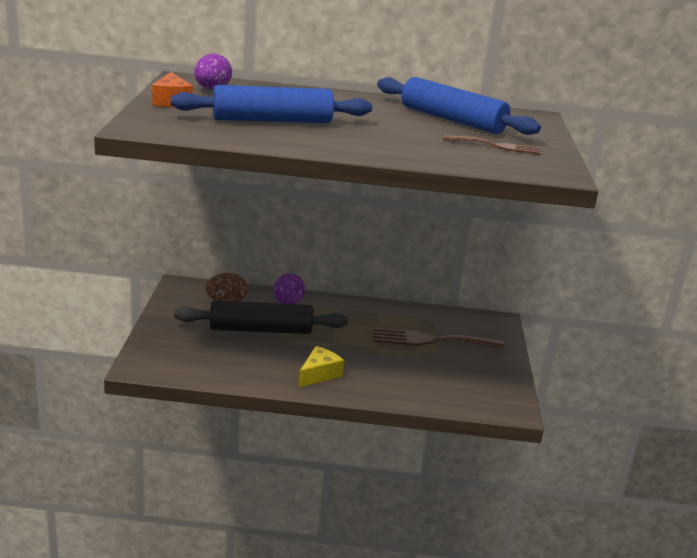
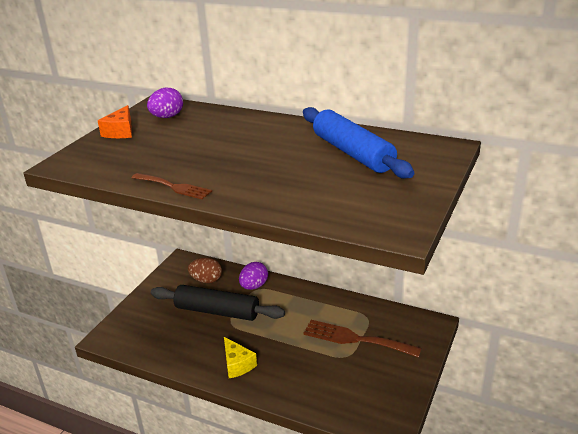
camera: 25 degrees right, 5 degrees up
(272, 120) = (181, 154): blue rolling pin -> none
(319, 374) = (237, 364): yellow cheese -> yellow cheese turned 90 degrees clockwise
(496, 146) = (366, 190): brown fork -> brown fork (174, 187)

